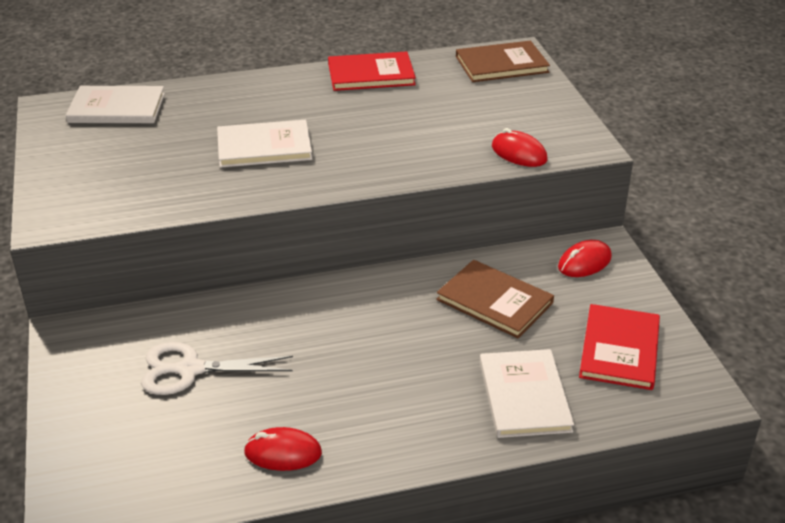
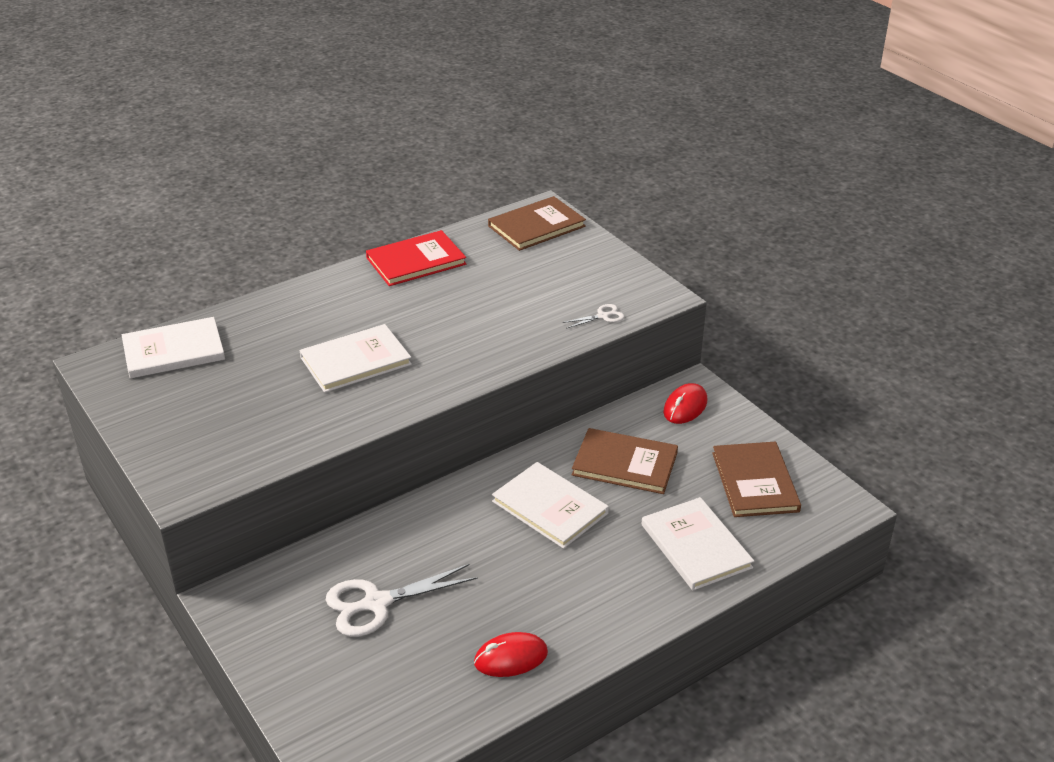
camera: 20 degrees left, 0 degrees up
(399, 324) = (550, 507): none -> white book
(519, 153) = (602, 316): red mouse -> white scissors
(619, 349) = (755, 482): red book -> brown book

